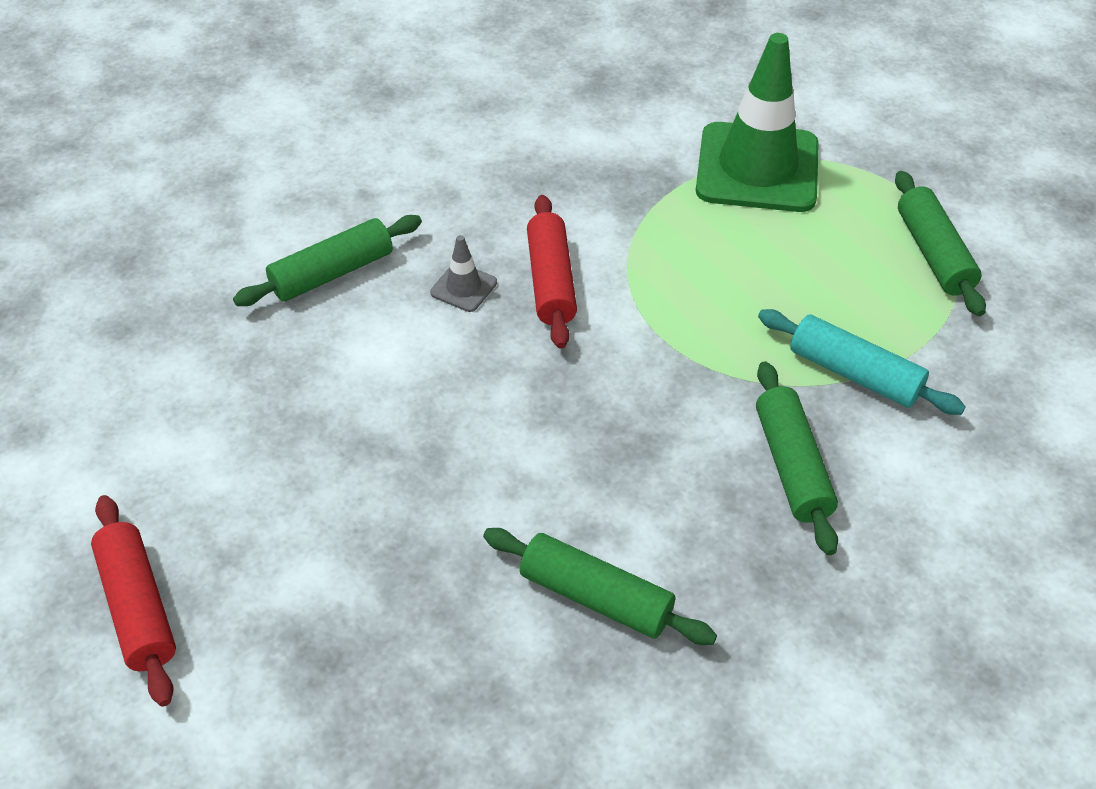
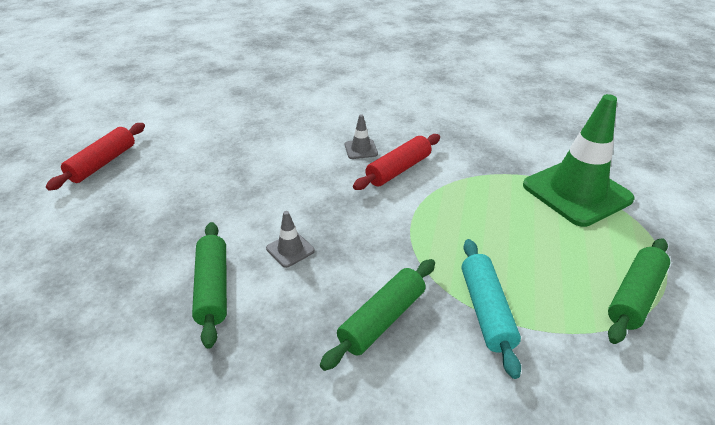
camera: 50 degrees right, 10 degrees down
(332, 273) = (324, 116): green rolling pin -> none
(598, 481) = (290, 249): none -> grey traffic cone

